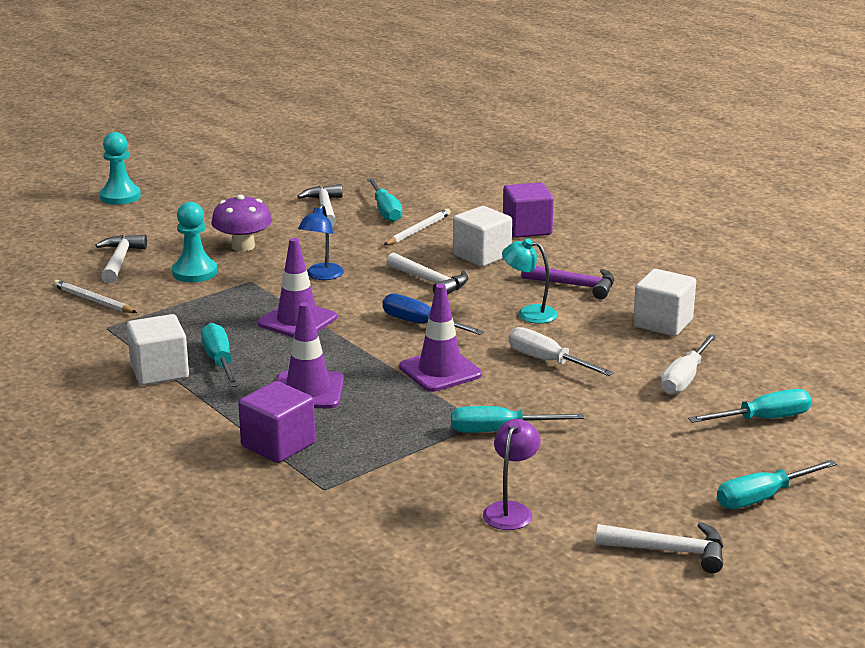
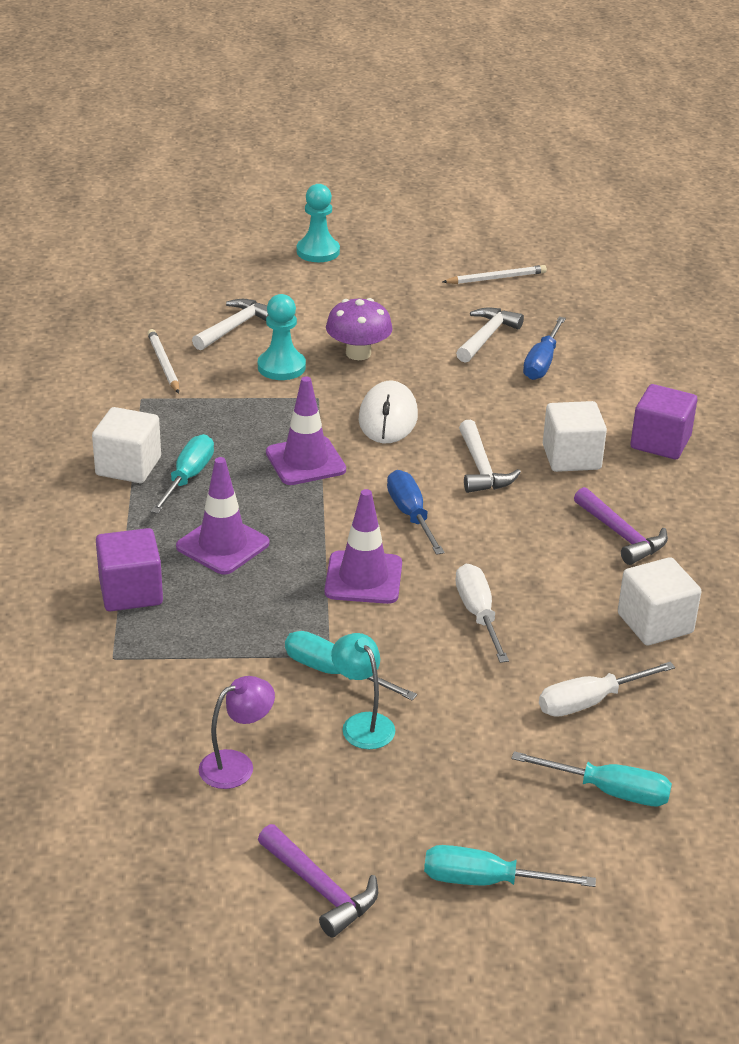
camera: 35 degrees right, 10 degrees up
(322, 276) = (388, 418): blue lamp -> white mouse
(385, 211) = (542, 362): turquoise screwdriver -> blue screwdriver
(418, 230) = (545, 399): white pencil -> white pencil (496, 278)
(529, 313) = (532, 548): turquoise lamp -> turquoise lamp (362, 723)
(670, 551) = (321, 889): white hammer -> purple hammer

